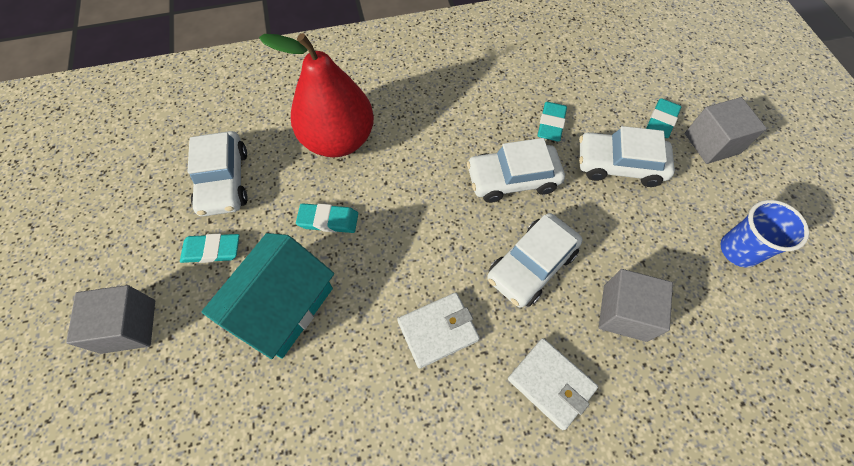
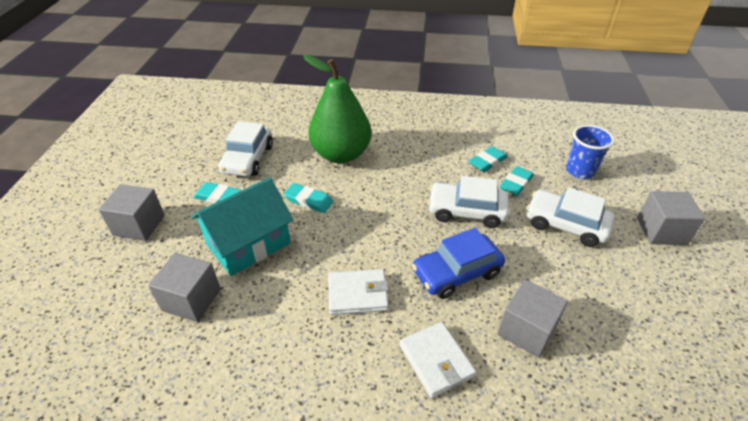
camera: 20 degrees right, 20 degrees down
(250, 407) = (191, 299): none -> grey cube
(338, 140) = (341, 154): red pear -> green pear
(531, 265) = (456, 272): white car -> blue car
(661, 121) = (618, 204): turquoise eraser -> turquoise eraser (487, 162)
(738, 250) = (659, 316): blue cup -> blue cup (580, 171)

